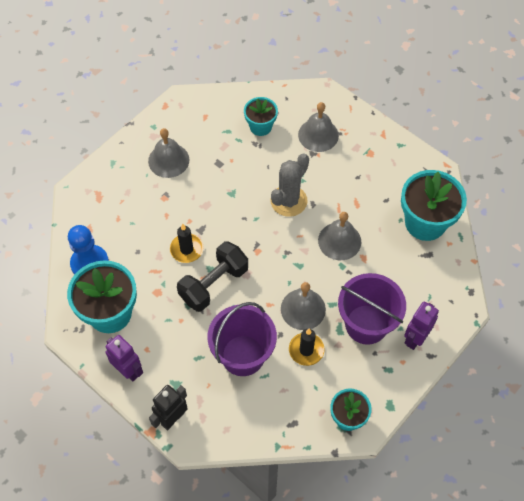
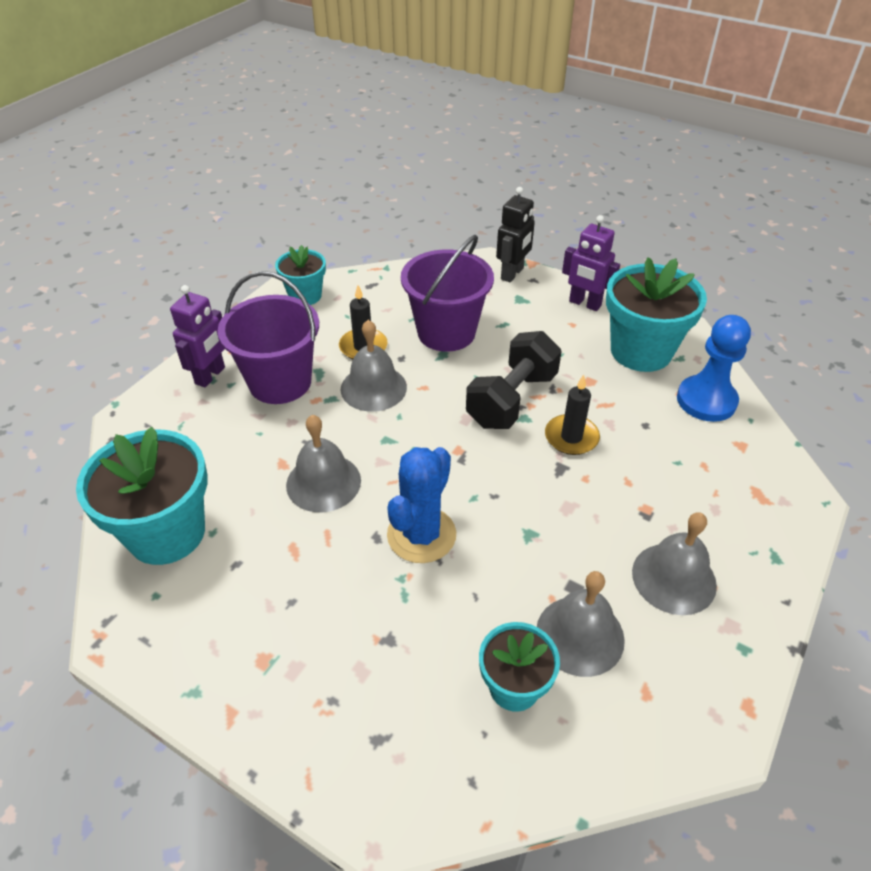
camera: 170 degrees right, 15 degrees down
(288, 201) = (421, 535): grey cactus -> blue cactus
(318, 135) = (381, 686): grey bell -> grey bell (580, 635)

